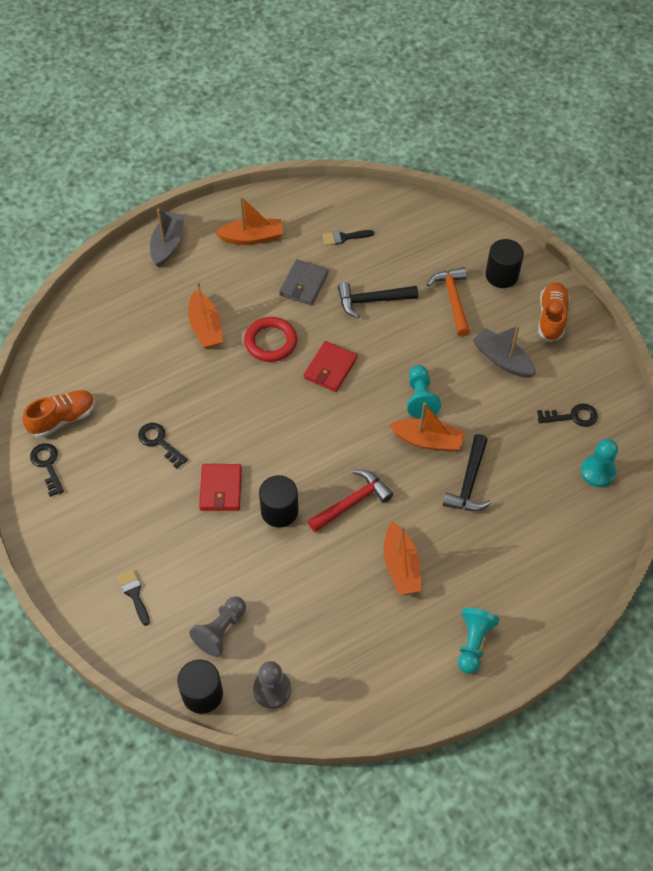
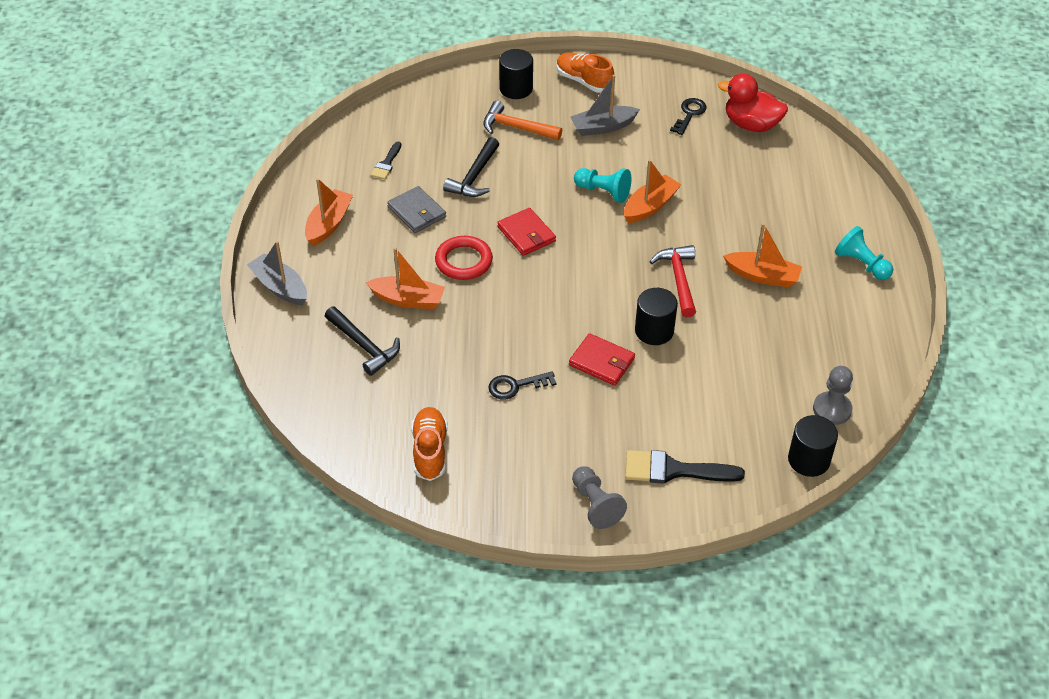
camera: 60 degrees left, 10 degrees down
(47, 465) = (477, 484): black key -> none
(134, 594) = (673, 470): black brush -> black brush, size x1.77
(220, 630) = (752, 421): grey pawn -> grey pawn (595, 505)
(469, 482) = (709, 200): black hammer -> black hammer (364, 346)
(597, 472) = (751, 124): turquoise pawn -> red duck

